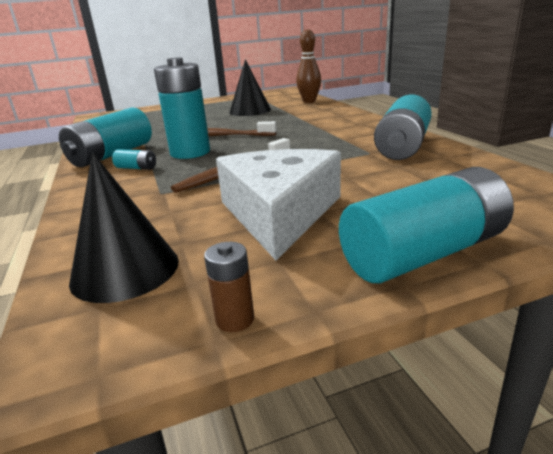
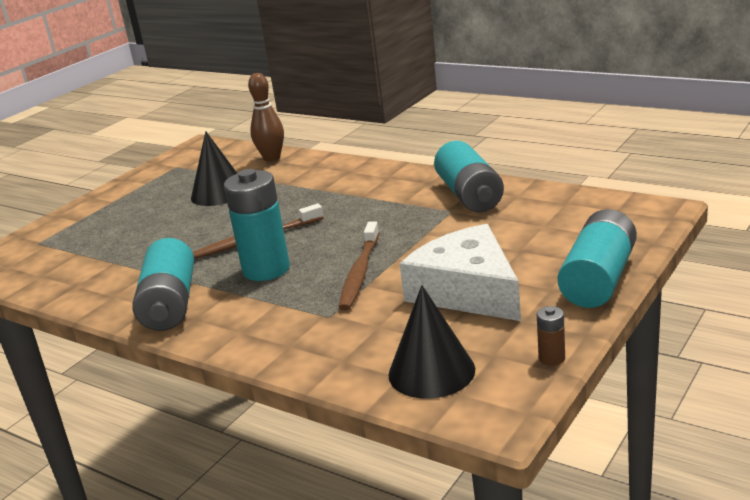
camera: 35 degrees left, 0 degrees up
(136, 168) = (243, 305): turquoise battery -> none

